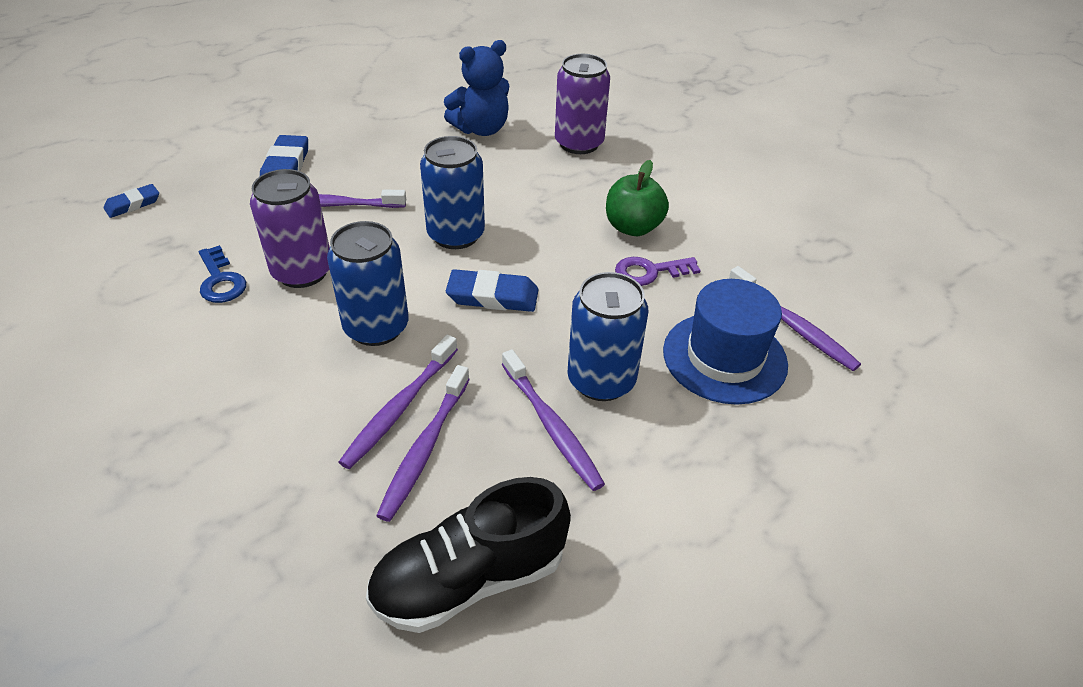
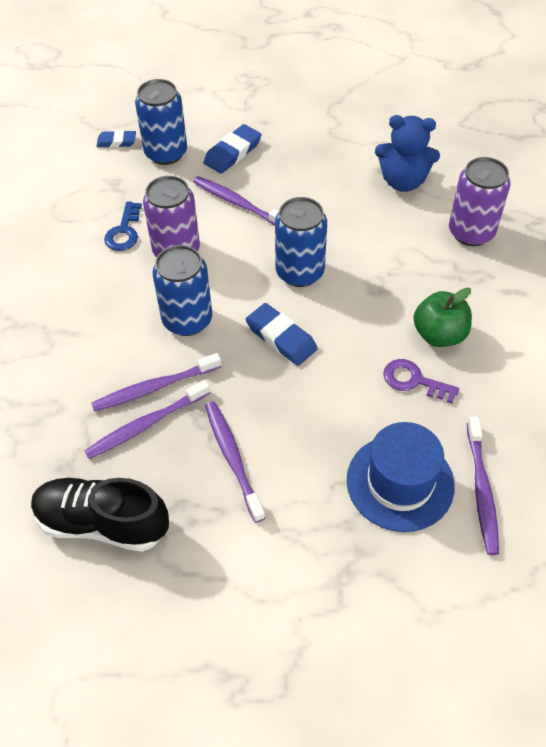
camera: 40 degrees right, 10 degrees up
(551, 426) = (233, 458): purple toothbrush -> purple toothbrush turned 150 degrees clockwise
(601, 380) = (295, 446): blue can -> blue can (166, 153)

